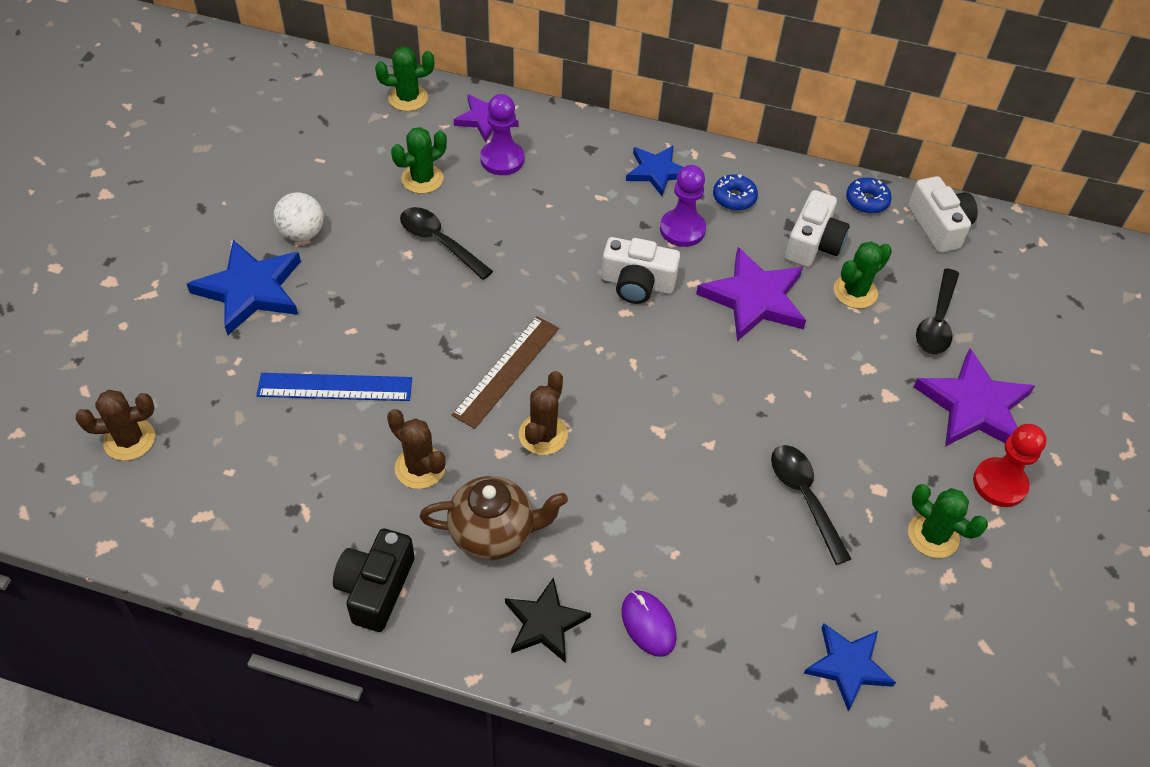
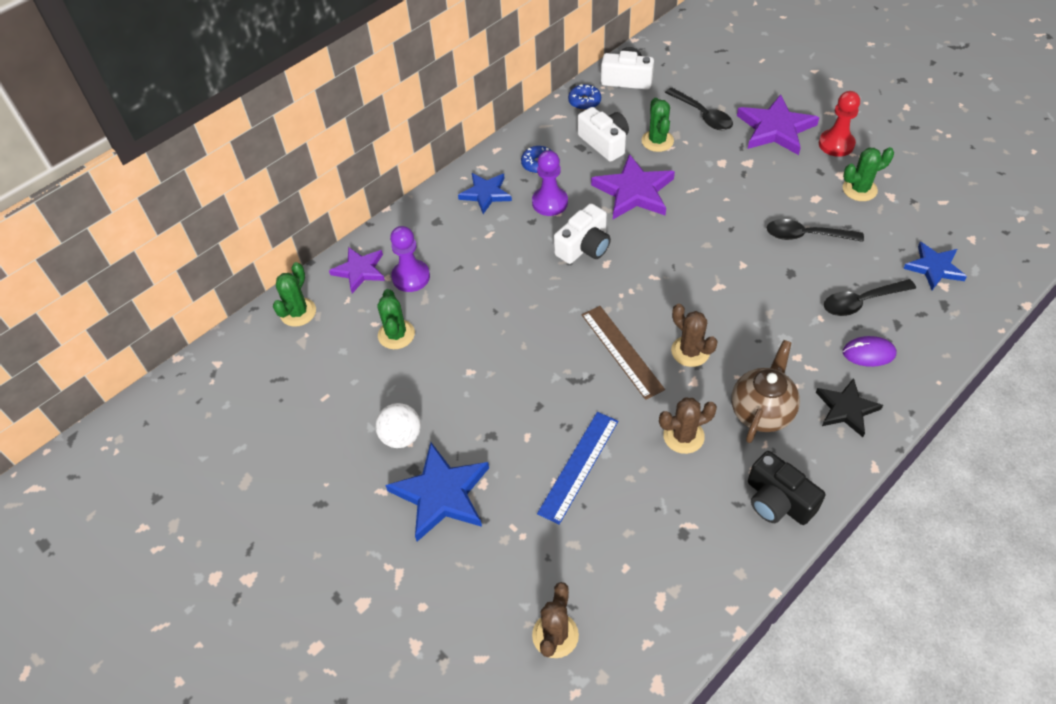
camera: 55 degrees left, 0 degrees up
(439, 242) = (471, 347): black spoon -> black spoon (861, 302)

